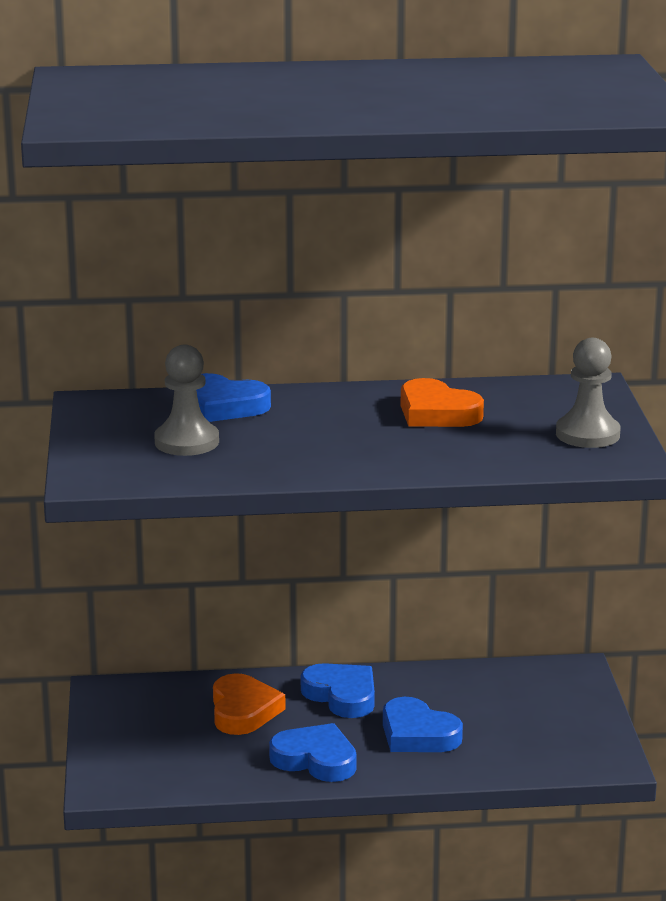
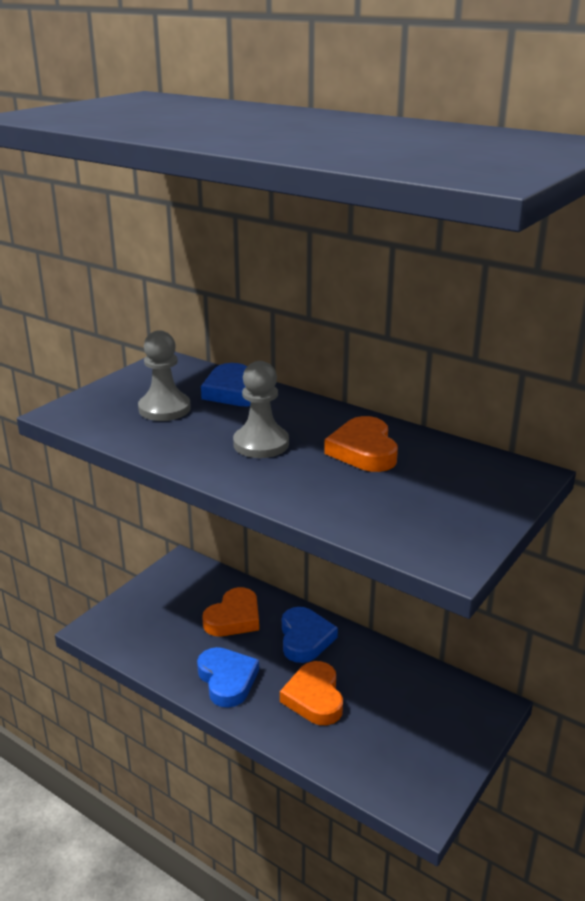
camera: 40 degrees right, 5 degrees up
(418, 734) = (314, 698): blue heart -> orange heart
(587, 434) = (452, 518): grey pawn -> grey pawn (261, 444)

